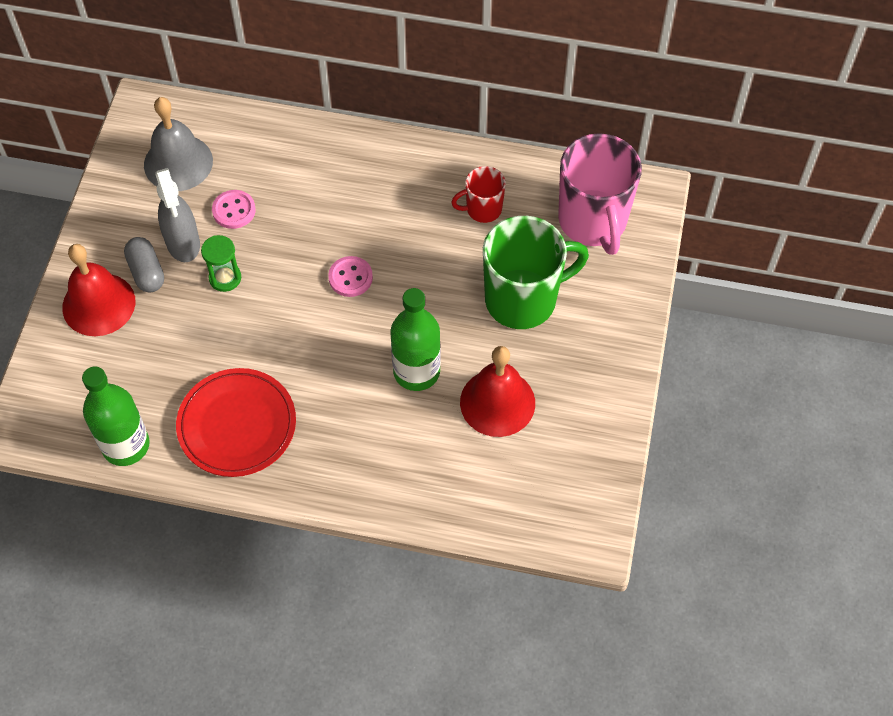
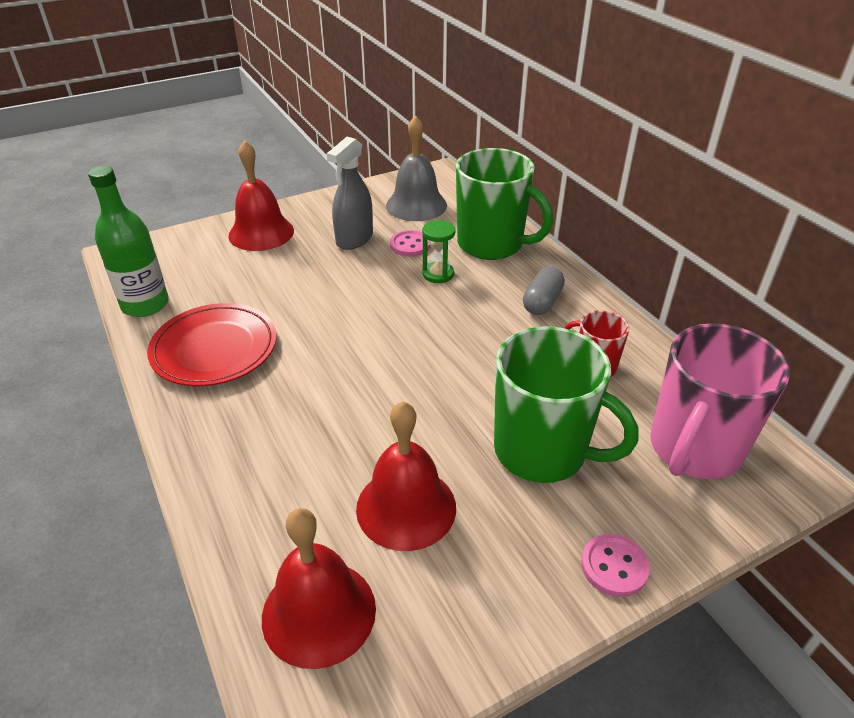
camera: 50 degrees right, 20 degrees down
(146, 272) = (311, 237): grey capsule -> grey capsule (542, 302)
(225, 278) = (347, 271): green hourglass -> green hourglass (438, 274)
(292, 156) = (492, 245): none -> green mug
(350, 277) = (425, 330): pink button -> pink button (614, 566)
(416, 371) = (378, 425): green bottle -> none
(528, 492) = (319, 612): none -> red bell

